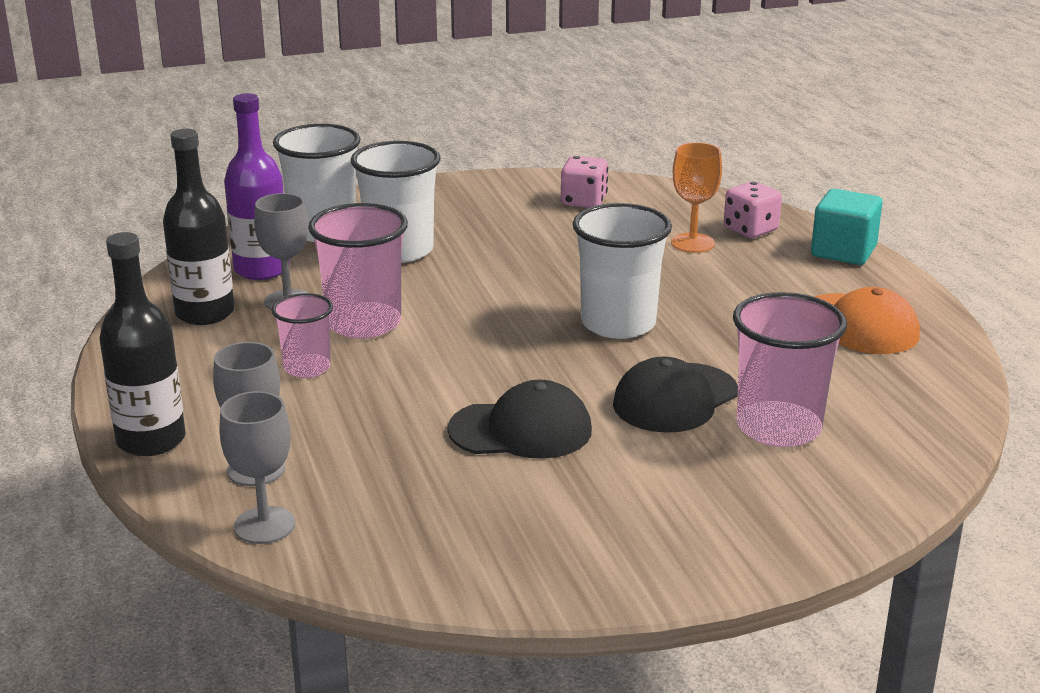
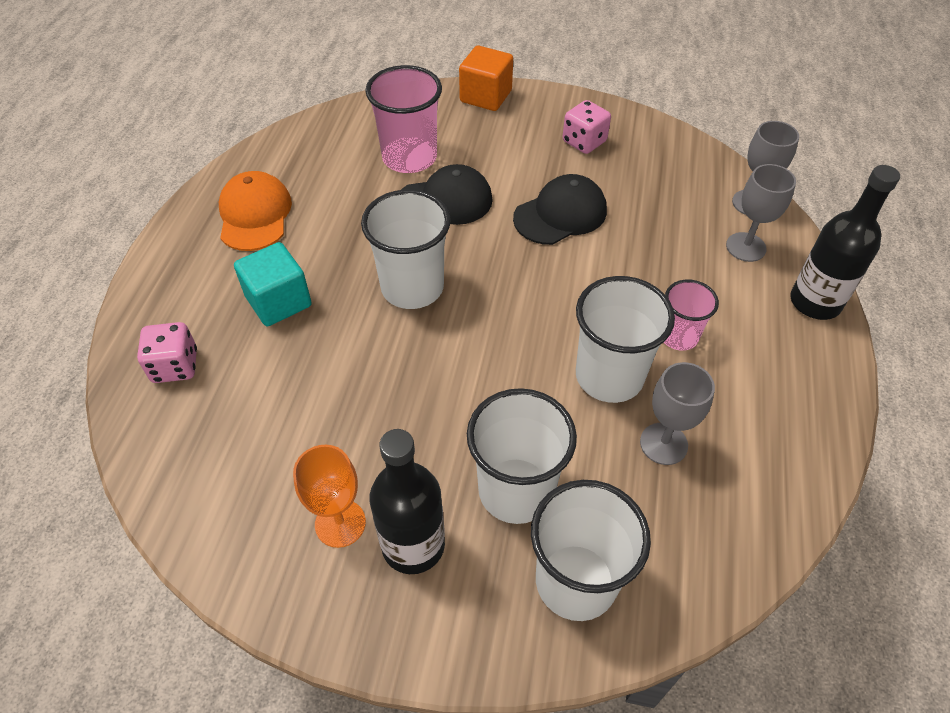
camera: 150 degrees left, 25 degrees up
(205, 313) = (748, 458): black bottle -> black bottle (413, 545)
(261, 269) = (672, 520): purple bottle -> none
(364, 323) = (609, 376): pink cup -> white cup
(521, 430) = (560, 214): black cap -> black cap turned 120 degrees clockwise
(583, 201) = (261, 503): pink dice -> pink dice (584, 142)
(692, 243) = (246, 369): orange goblet -> orange goblet (340, 523)
(783, 544) = (485, 96): none -> orange cube
(843, 251) = (149, 298): turquoise cube -> turquoise cube (278, 301)

